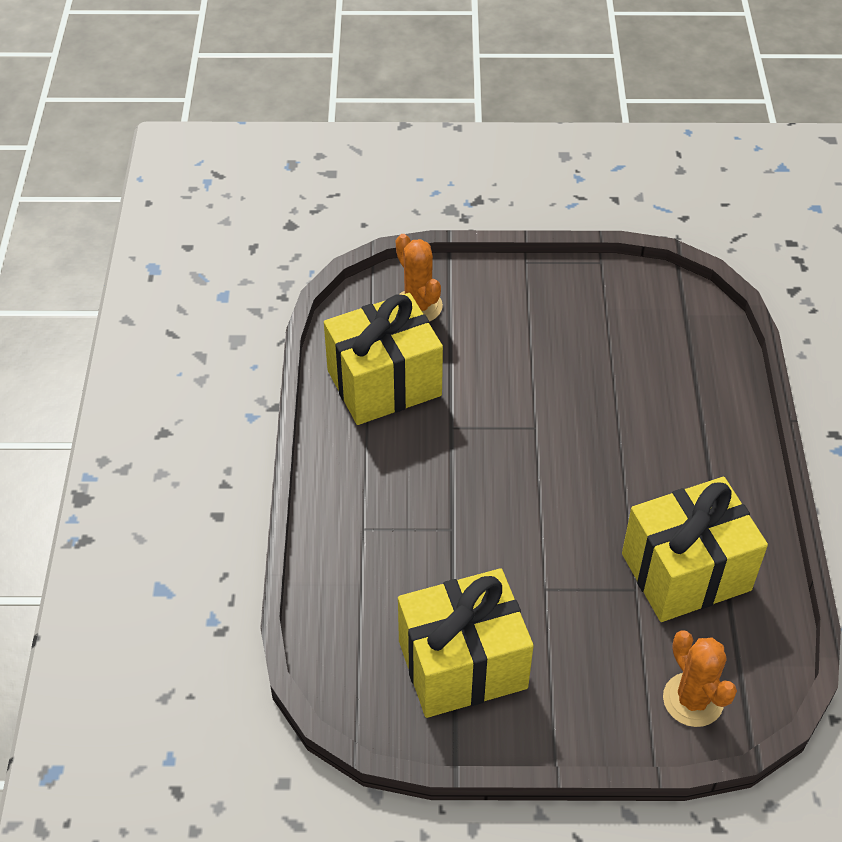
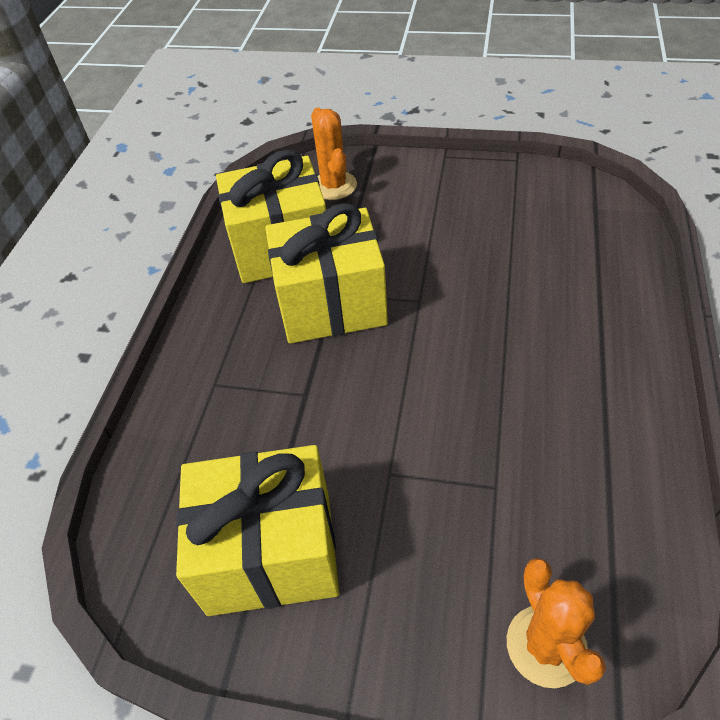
camera: 15 degrees right, 0 degrees up
(686, 572) = (560, 473): yellow gift -> yellow gift (331, 304)

